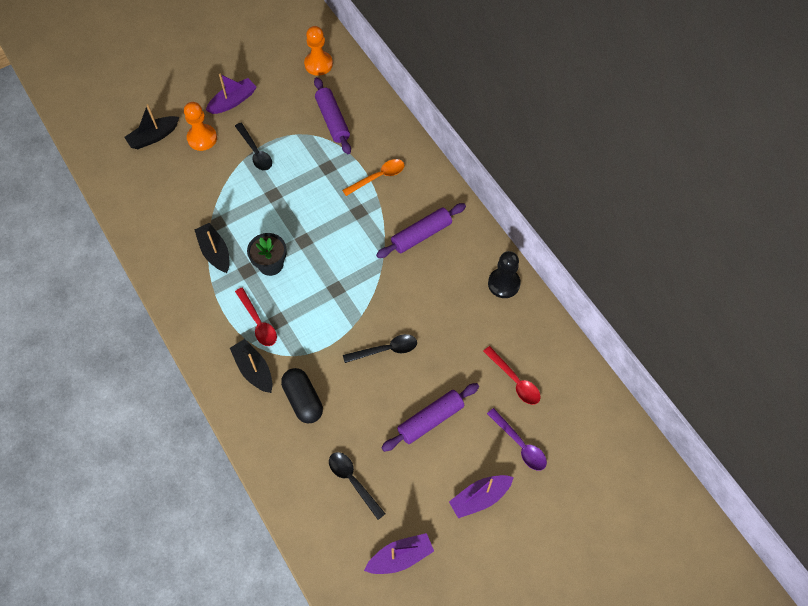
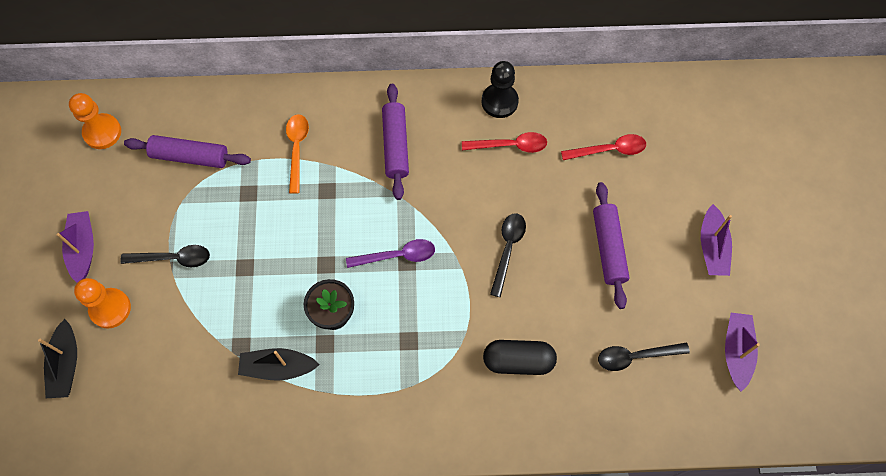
camera: 60 degrees left, 5 degrees up
(254, 370) = (453, 395): black boat -> none
(258, 322) = (398, 363): red spoon -> red spoon (510, 145)
(520, 444) = (677, 182): purple spoon -> purple spoon (397, 256)

